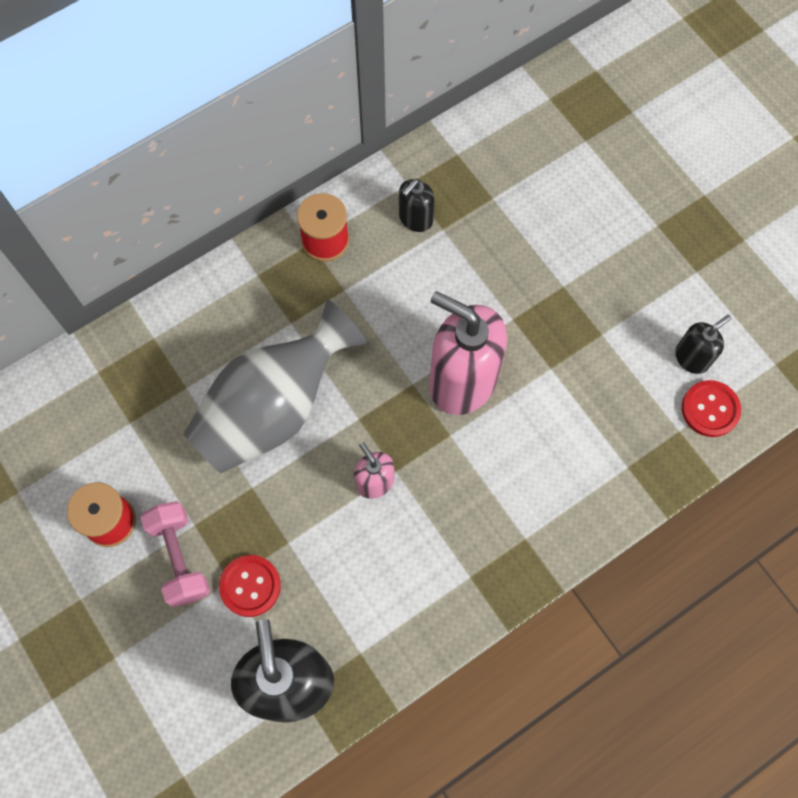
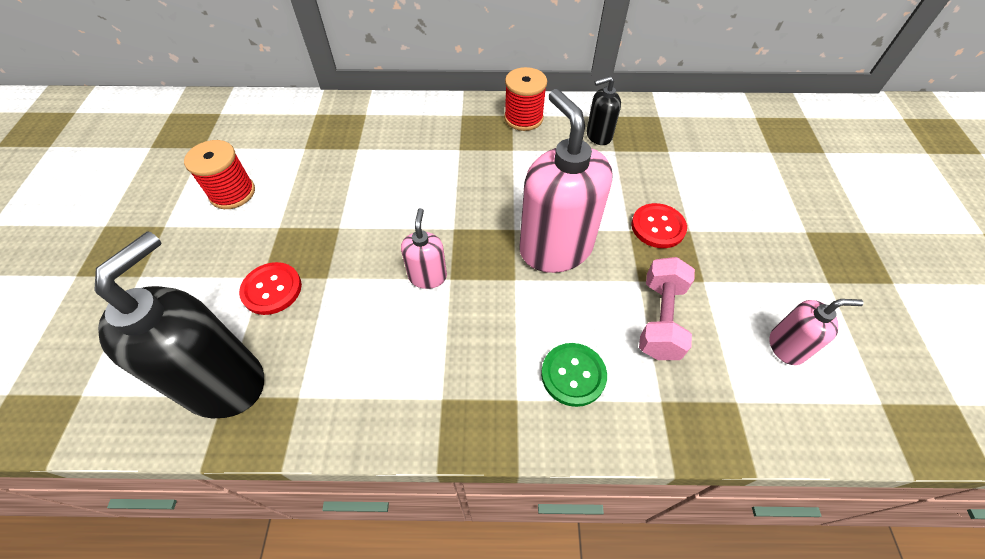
camera: 35 degrees right, 15 degrees down
(179, 558) = (248, 241): pink dumbbell -> pink dumbbell (660, 319)
(273, 408) = (401, 189): grey vase -> none
(553, 490) = (573, 375): none -> green button
(692, 358) = (786, 346): black soap dispenser -> pink soap dispenser
(710, 409) = (782, 402): red button -> red button (658, 227)

